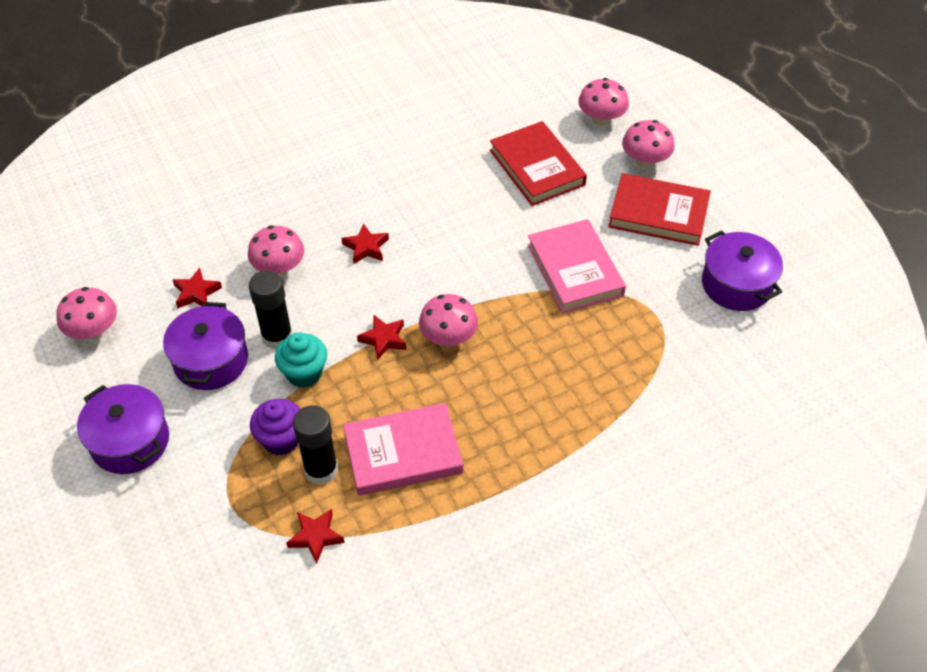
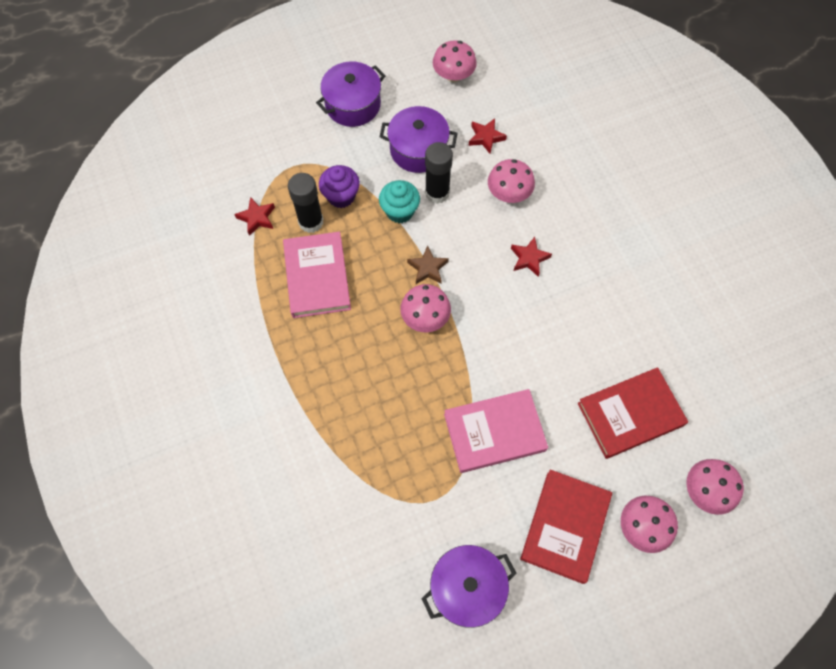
camera: 95 degrees right, 15 degrees up
(383, 339) = (428, 268): red star -> brown star

